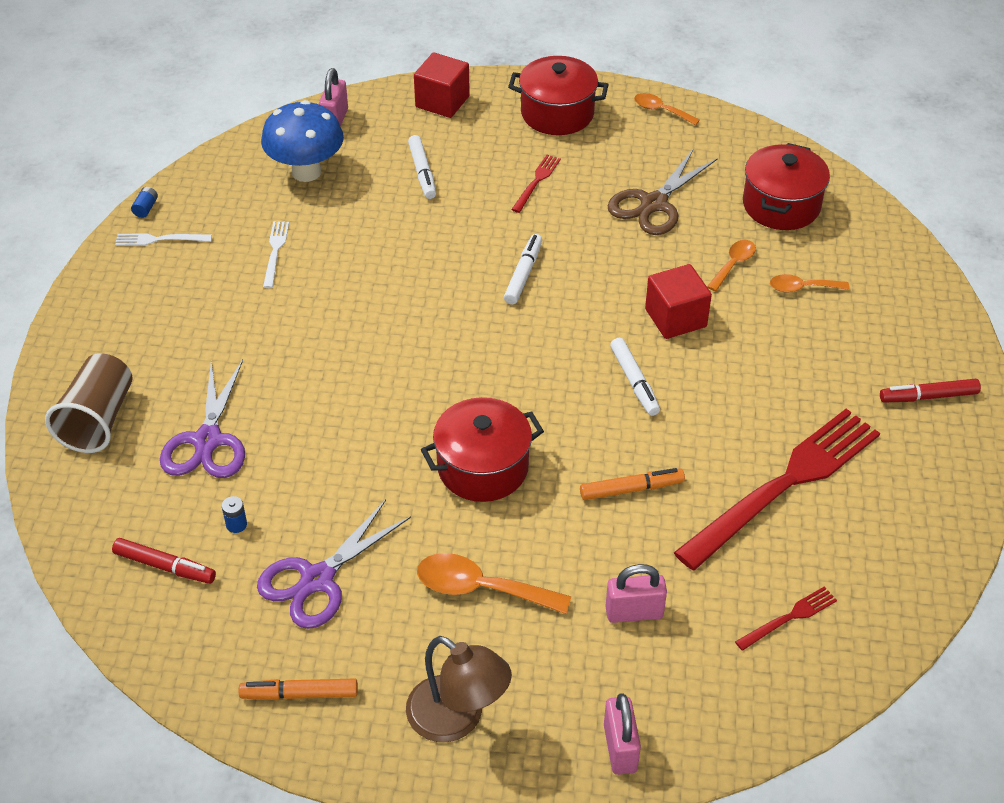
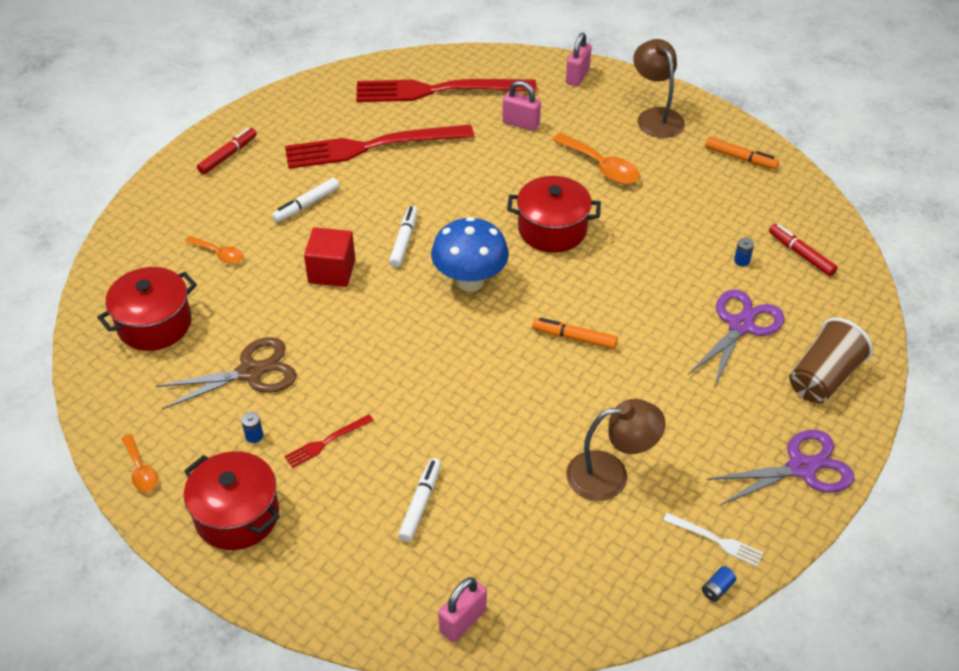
camera: 150 degrees left, 0 degrees up
(275, 252) = (610, 474): white fork -> brown lamp
(306, 172) = (532, 559): blue mushroom -> blue mushroom (470, 281)
(317, 579) = (701, 209): purple scissors -> purple scissors (801, 468)
(442, 102) = (334, 591): red cube -> none
(523, 274) = (413, 356): white marker -> white marker (306, 205)
(599, 163) = (254, 436): none -> blue battery
(631, 489) = (467, 180): orange marker -> orange marker (574, 338)
(733, 264) = (246, 292): orange spoon -> none
(789, 618) = (438, 90): red fork -> red fork, size x2.43
(928, 397) = (228, 155): red marker -> red marker turned 75 degrees counterclockwise

